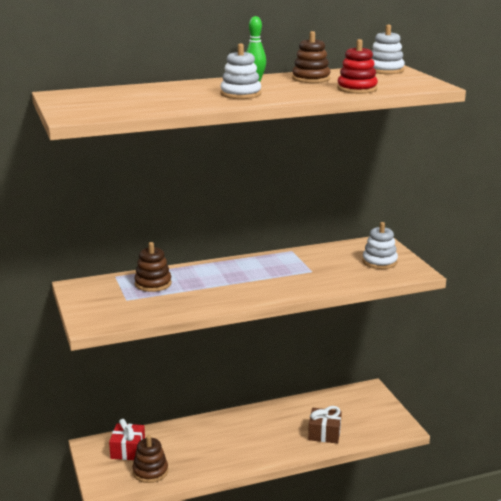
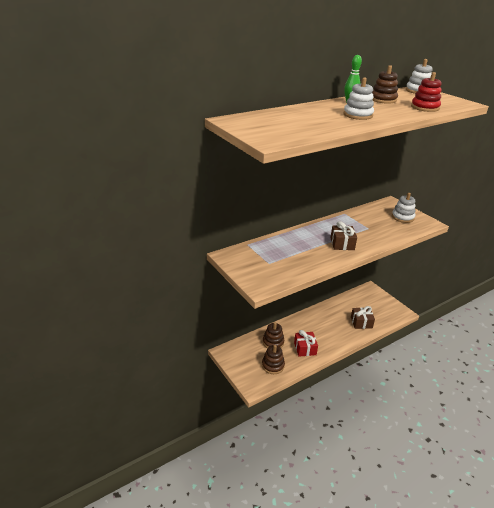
camera: 15 degrees left, 10 degrees up
(128, 450) = (250, 352): red gift -> red gift (305, 348)
(153, 284) = (277, 248): brown stacking toy -> brown stacking toy (273, 342)
(253, 286) = (342, 244): none -> brown gift

